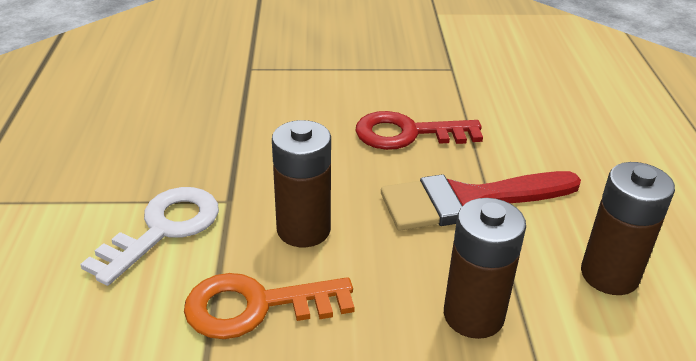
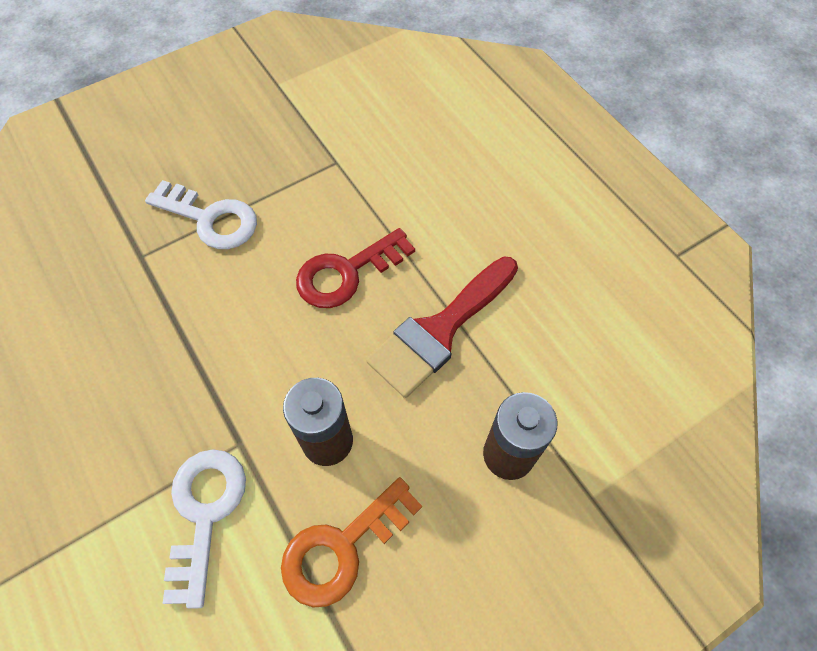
camera: 30 degrees left, 25 degrees up
(320, 66) = (211, 219): none -> white key
(609, 275) = (581, 354): brown battery -> none

